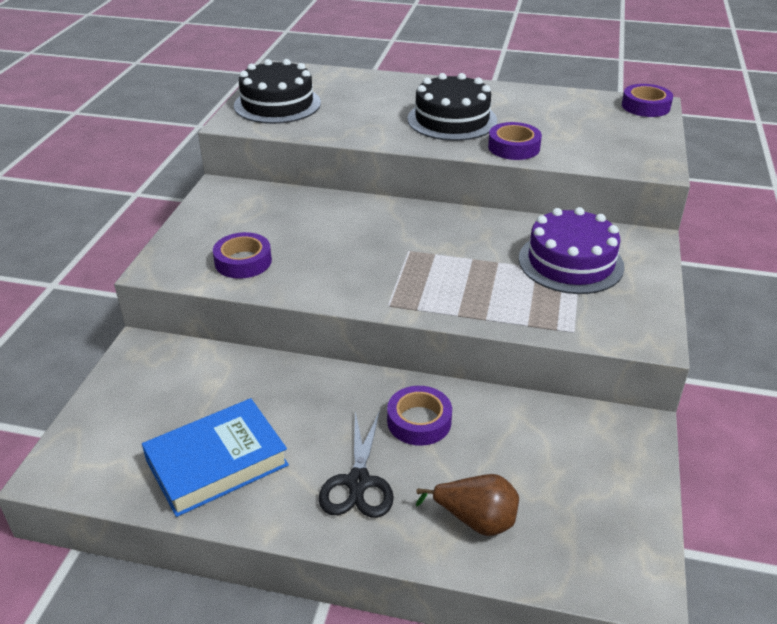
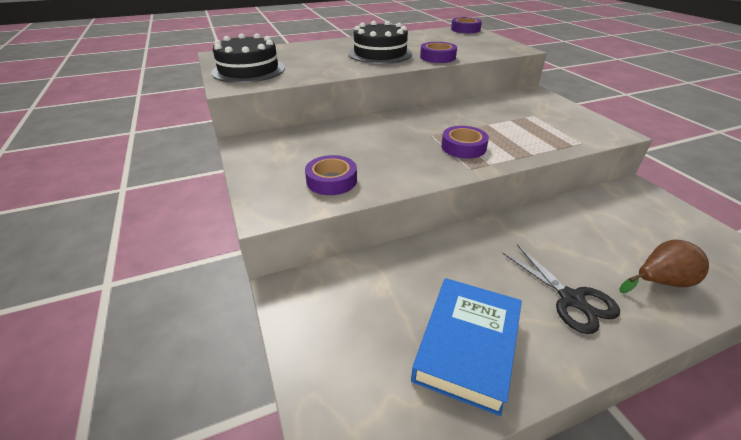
camera: 35 degrees left, 0 degrees up
(419, 421) = (543, 239): purple tape -> purple tape (463, 147)
(570, 262) = (521, 112): purple cake -> none

